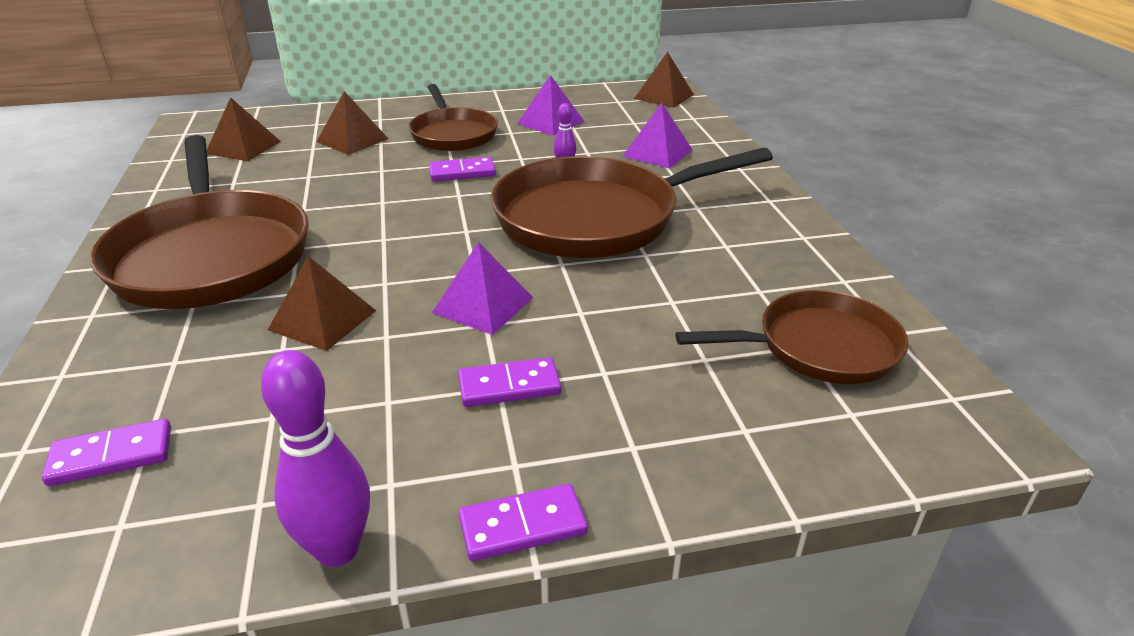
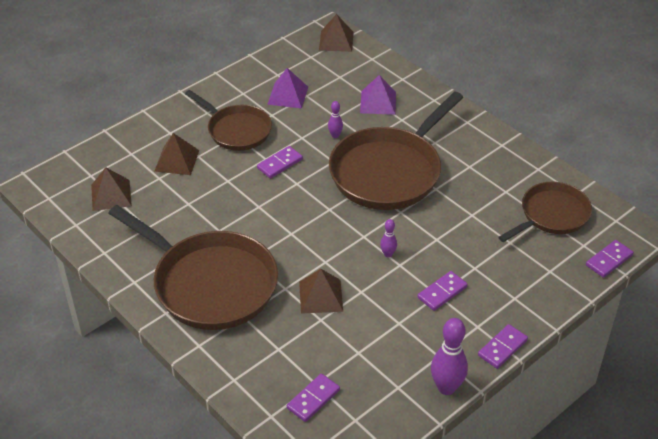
camera: 30 degrees left, 10 degrees up
(483, 305) = (388, 254): purple pyramid -> purple bowling pin
(891, 459) = (609, 260): none -> purple domino

